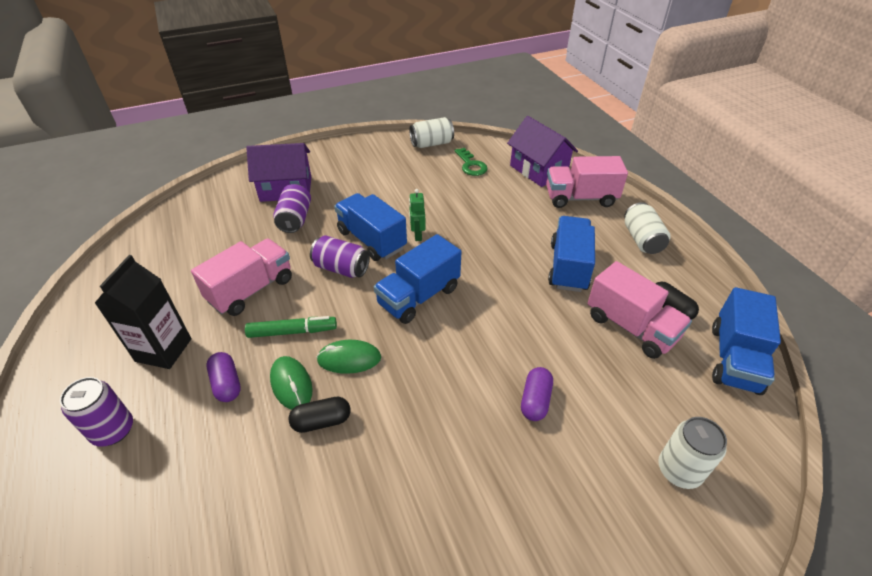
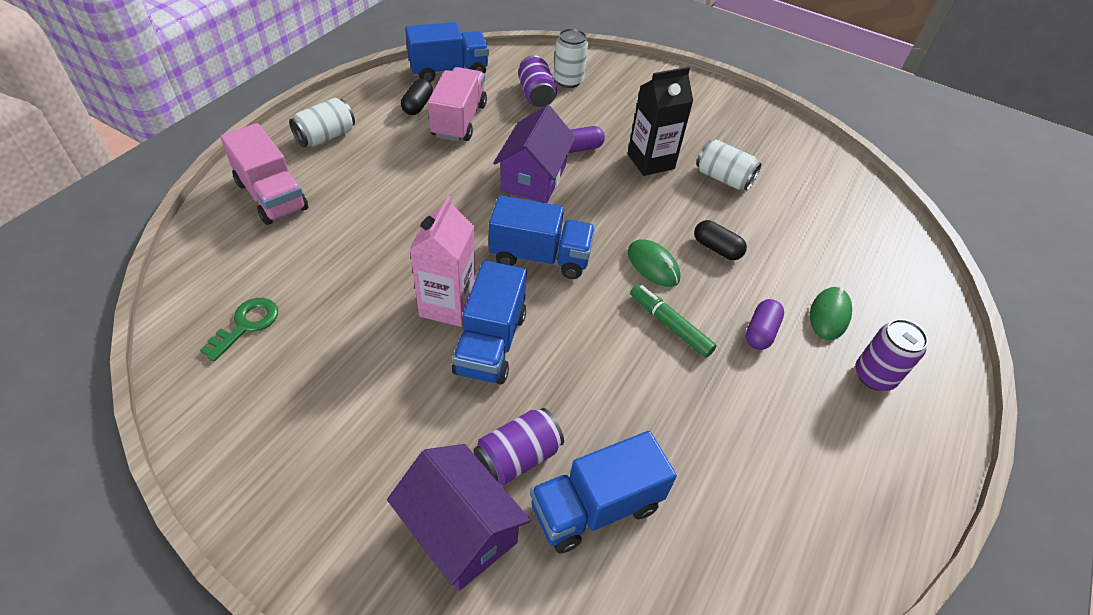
camera: 130 degrees left, 5 degrees up
(163, 350) = (793, 415): black carton -> black carton (650, 161)
(251, 290) = (662, 403): pink truck -> none
(291, 384) = (713, 287): green mouse -> green mouse (829, 315)
(341, 268) = (559, 342): purple can -> purple can (536, 95)
(417, 235) = (447, 305): green robot -> pink carton
(431, 144) = (199, 406): white can -> white can (723, 178)
(538, 170) = (222, 250): purple house -> purple house (533, 178)
(568, 267) = (409, 172): blue truck -> blue truck (595, 507)

